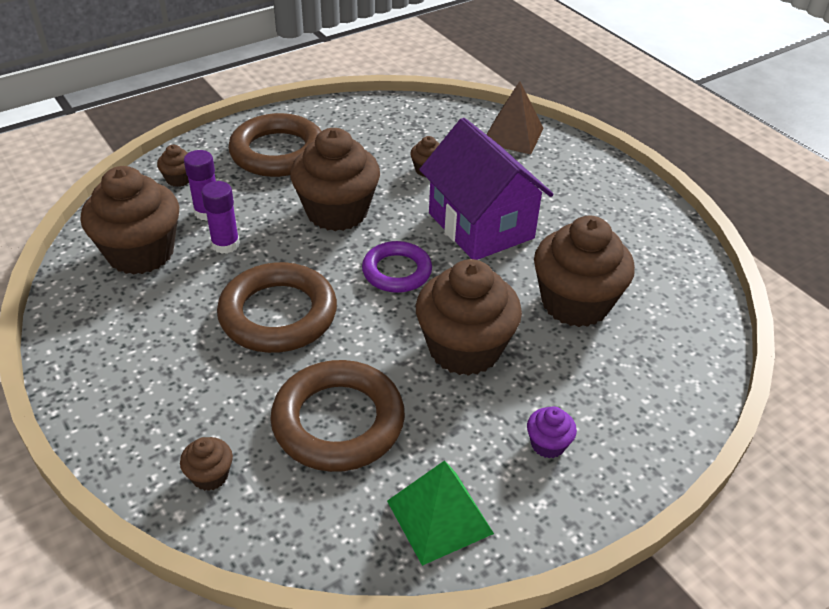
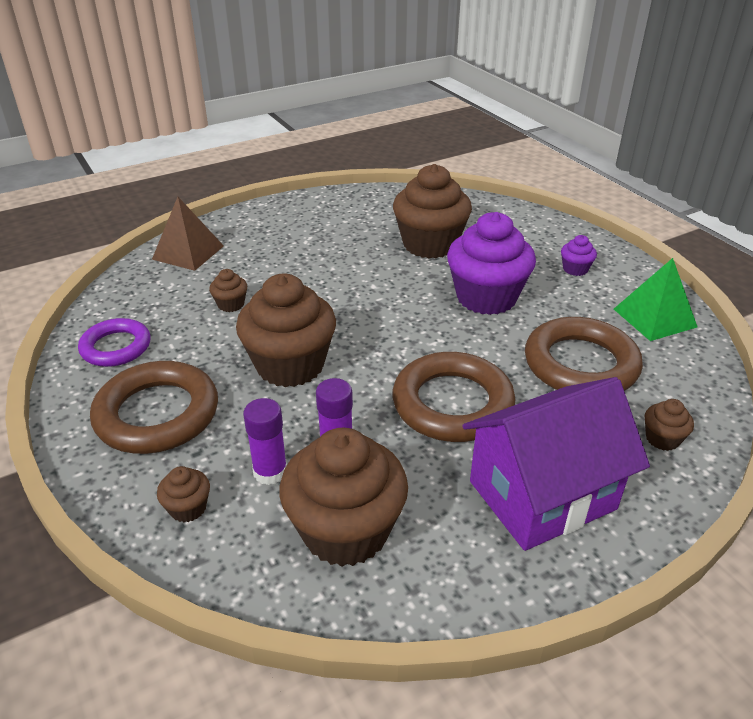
camera: 85 degrees left, 5 degrees down
(397, 271) = (389, 328): purple ring -> purple ring (116, 347)
(464, 349) = (486, 297): brown cupcake -> purple cupcake
(480, 226) = (327, 279): purple house -> purple house (542, 495)

